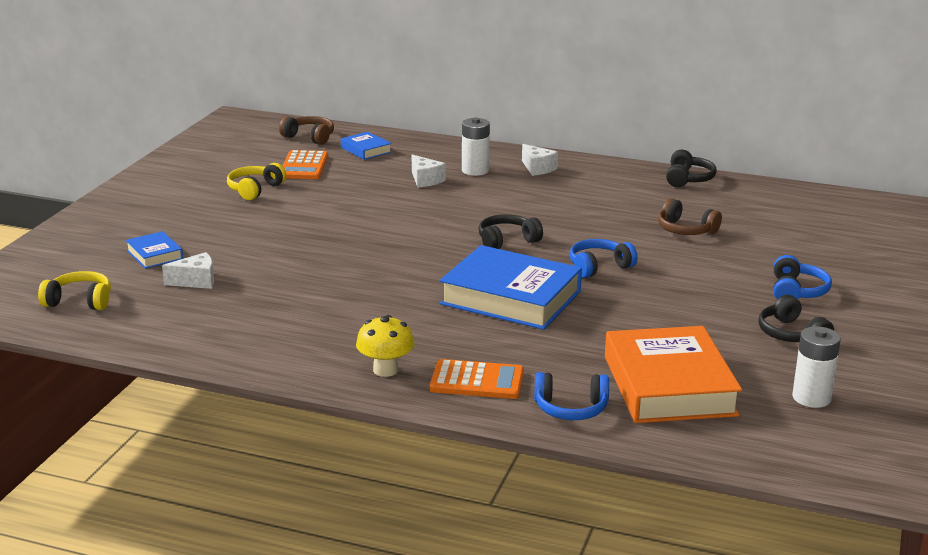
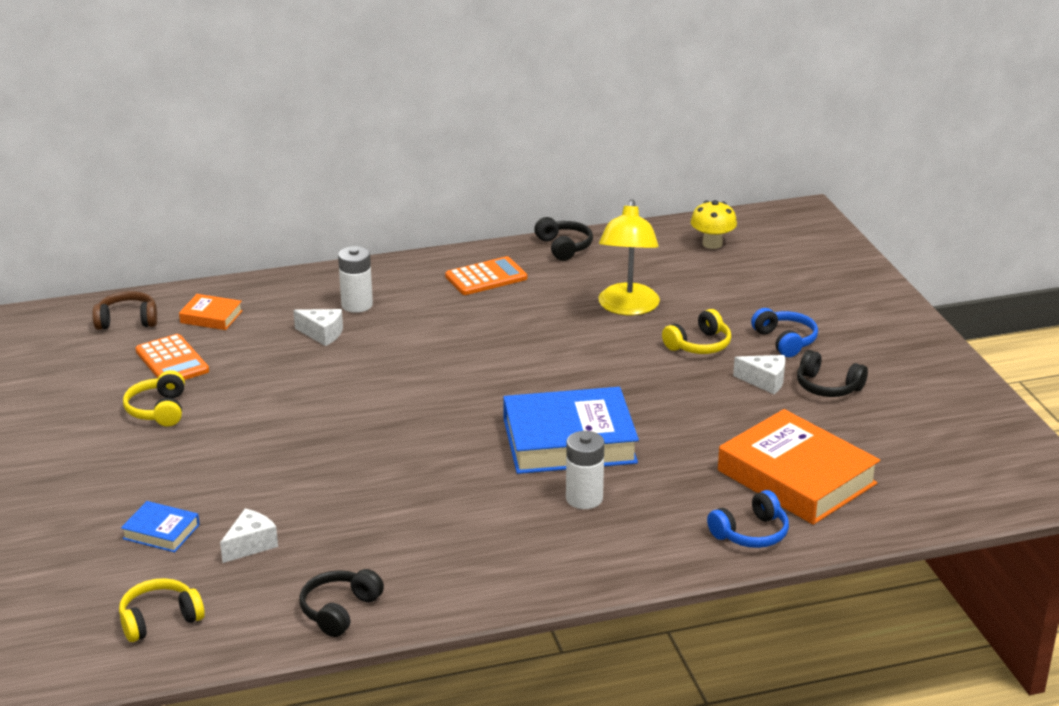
camera: 35 degrees left, 5 degrees up
(366, 150) = (211, 317): blue book -> orange book
(385, 370) = (558, 563): yellow mushroom -> yellow mushroom (712, 244)
(477, 381) = (646, 540): orange calculator -> orange calculator (486, 277)
(507, 241) = (489, 379): black headphones -> black headphones (339, 610)
(537, 168) = (414, 281): white cheese -> white cheese (764, 381)
(599, 267) = (603, 377): blue headphones -> none
(685, 230) = (627, 307): brown headphones -> yellow lamp
(712, 271) = (699, 345): none -> yellow headphones
(811, 398) = (906, 443): white battery -> white battery (584, 498)

